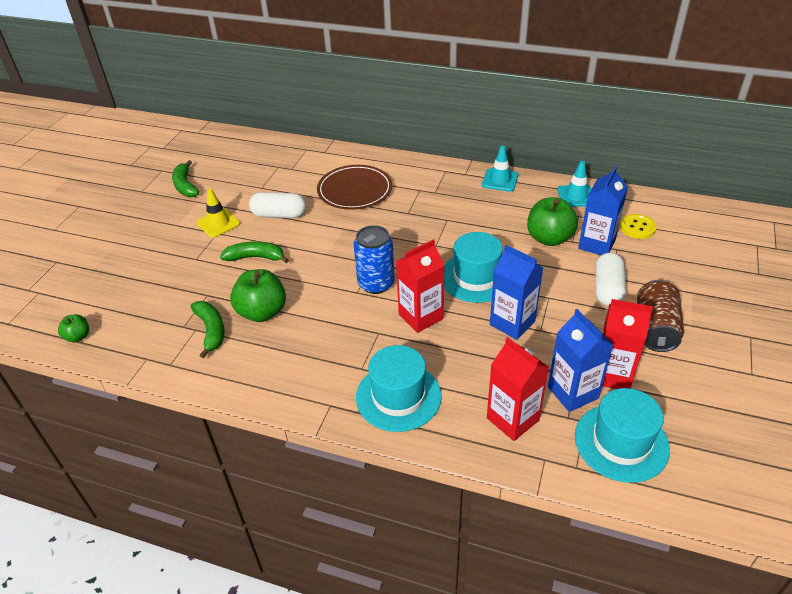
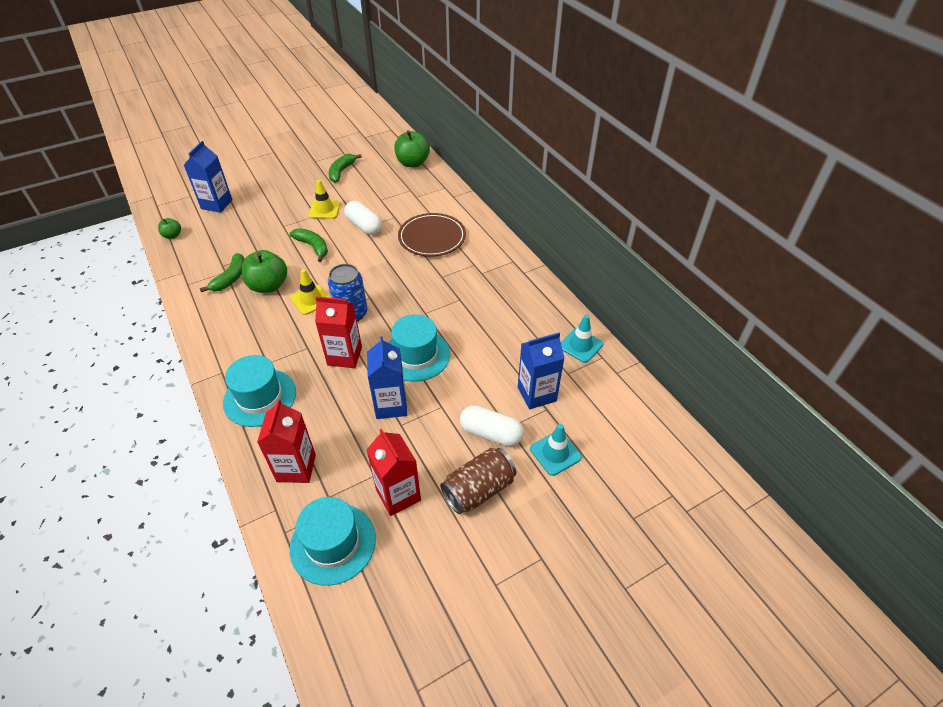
camera: 40 degrees right, 5 degrees up
(322, 297) = (311, 300): none -> yellow traffic cone
(500, 180) = (541, 294): turquoise traffic cone -> turquoise traffic cone (555, 453)
(549, 238) = (508, 363): green apple -> green apple (412, 163)
(572, 392) = (355, 484): blue carton -> blue carton (217, 204)
(607, 289) = (491, 433): white capsule -> white capsule turned 60 degrees clockwise
(637, 227) = (590, 404): yellow button -> none

